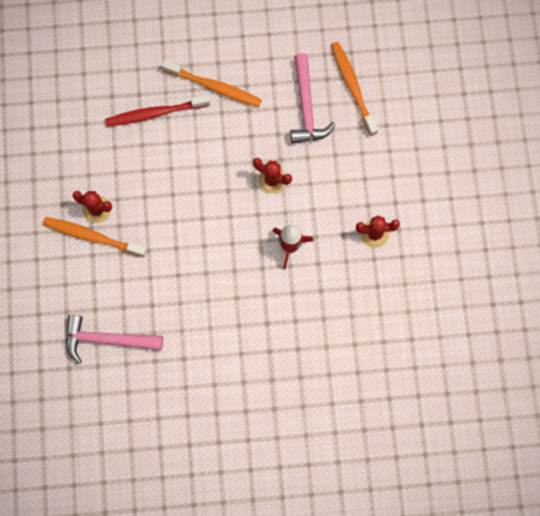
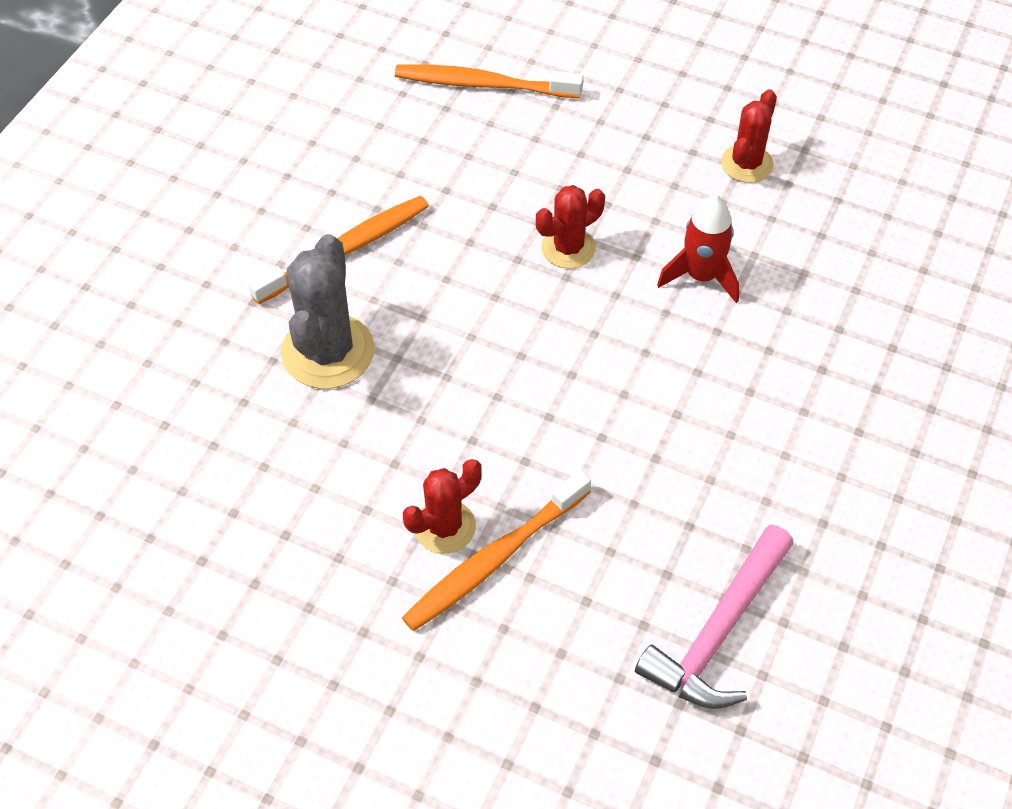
camera: 60 degrees left, 20 degrees down
(155, 113) = (328, 352): red toothbrush -> grey cactus
(306, 107) = (474, 151): pink hammer -> none

